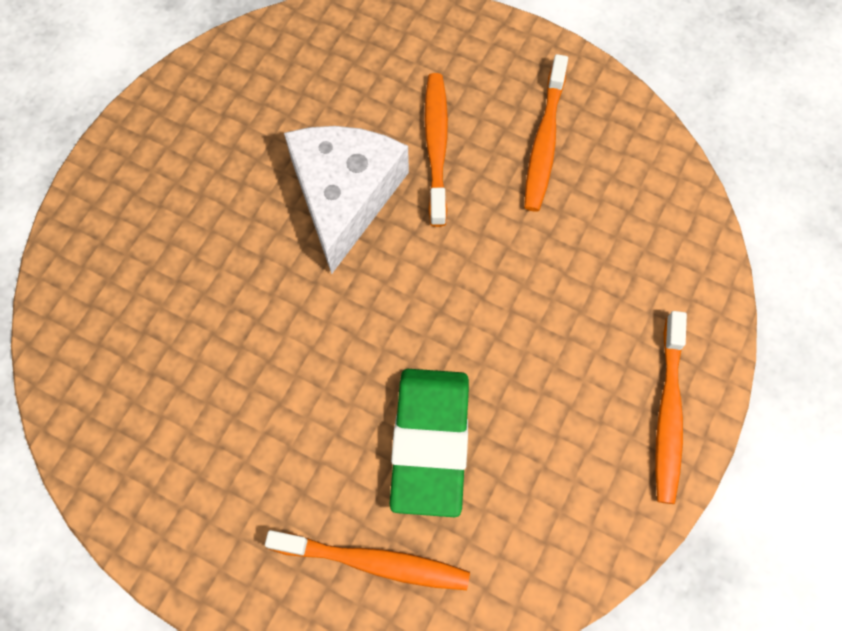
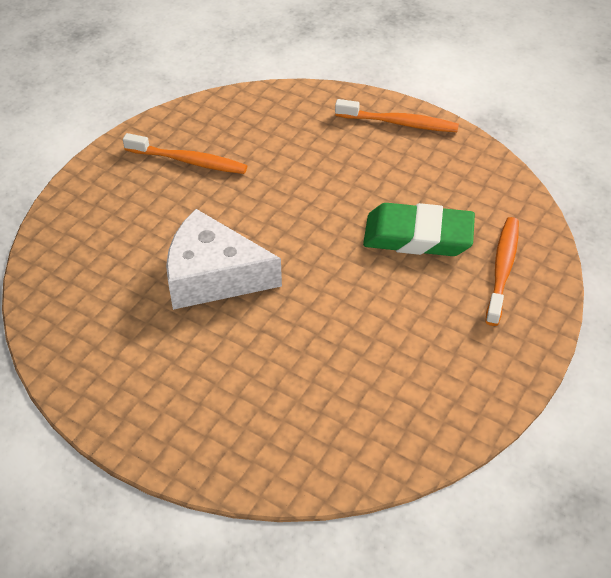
camera: 85 degrees left, 20 degrees down
(436, 146) = (180, 219): orange toothbrush -> none

